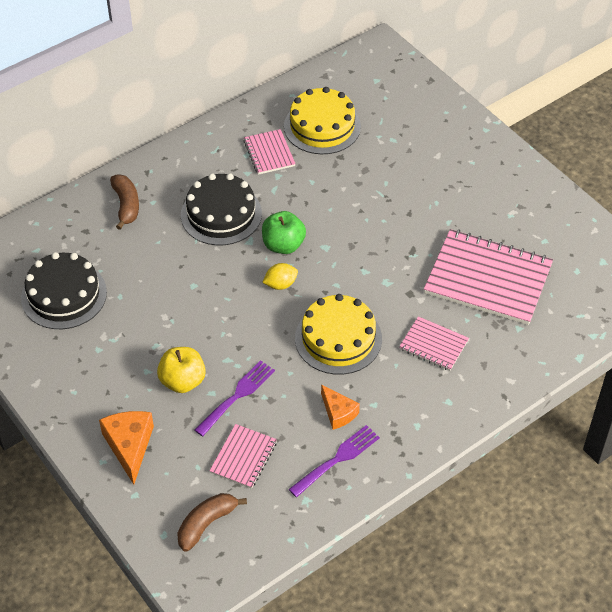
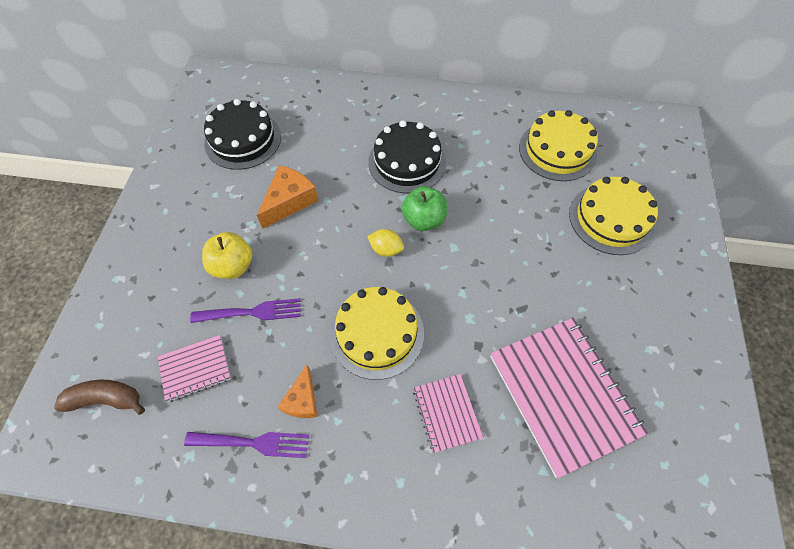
camera: 45 degrees right, 10 degrees up
(126, 205) = (353, 109): brown banana -> none
(129, 446) = (143, 284): orange cheese -> orange cheese (289, 201)
(269, 153) = (493, 142): pink notebook -> none
(408, 149) = (611, 219): none -> yellow cake

